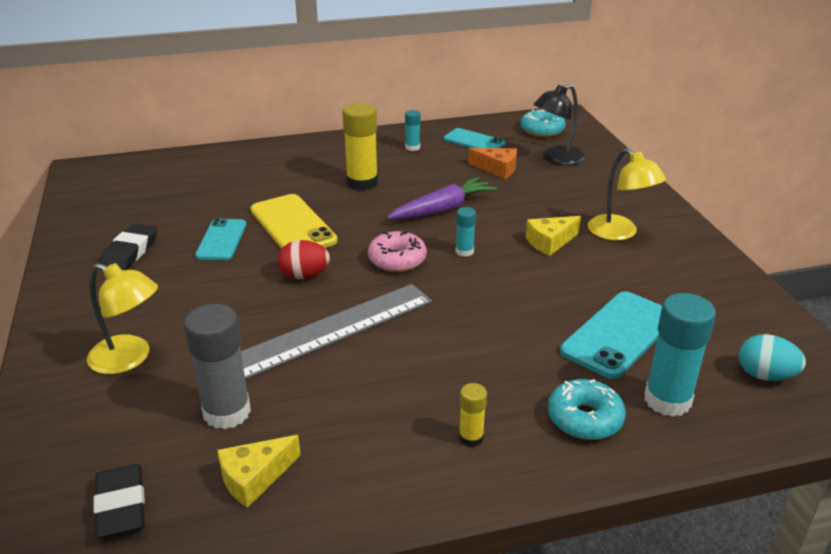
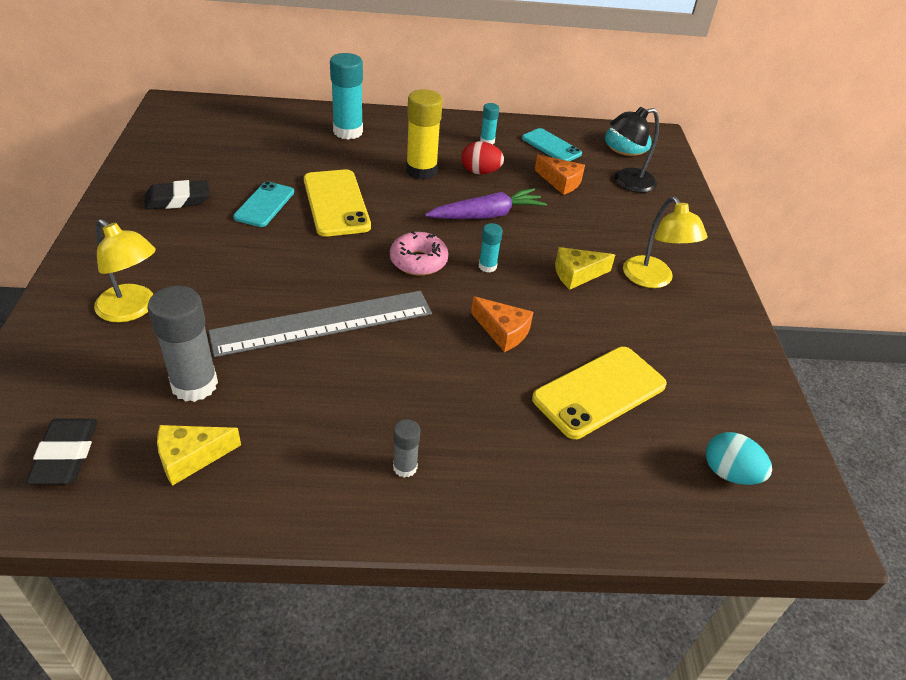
camera: 10 degrees right, 10 degrees up
(130, 252) = (178, 200): black eraser -> black eraser turned 45 degrees clockwise
(304, 275) = (324, 259): red egg -> red egg (480, 172)
(471, 438) = (405, 467): yellow glue stick -> grey glue stick
(506, 303) = (503, 331): none -> orange cheese
(584, 418) = (523, 474): turquoise donut -> none
(618, 334) = (599, 392): turquoise phone -> yellow phone
(667, 400) = (615, 475): turquoise glue stick -> turquoise glue stick (348, 132)

